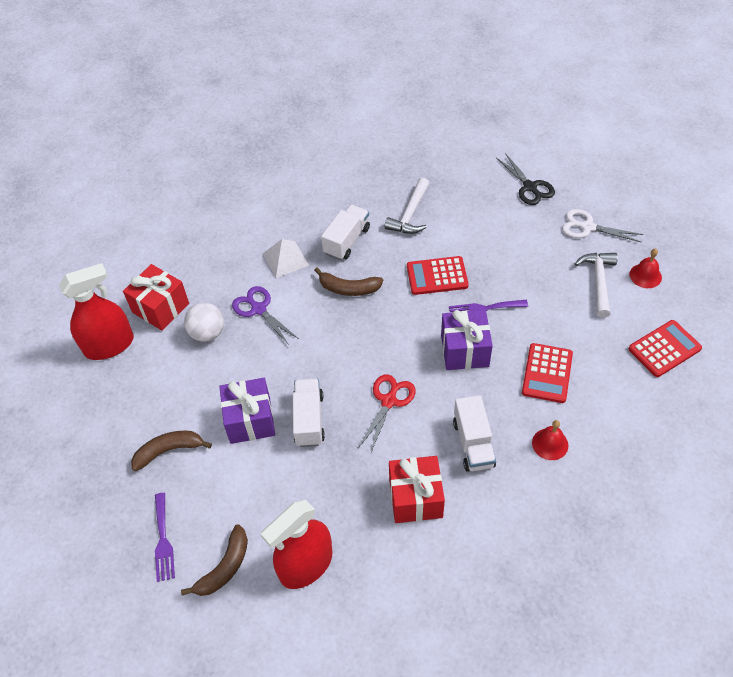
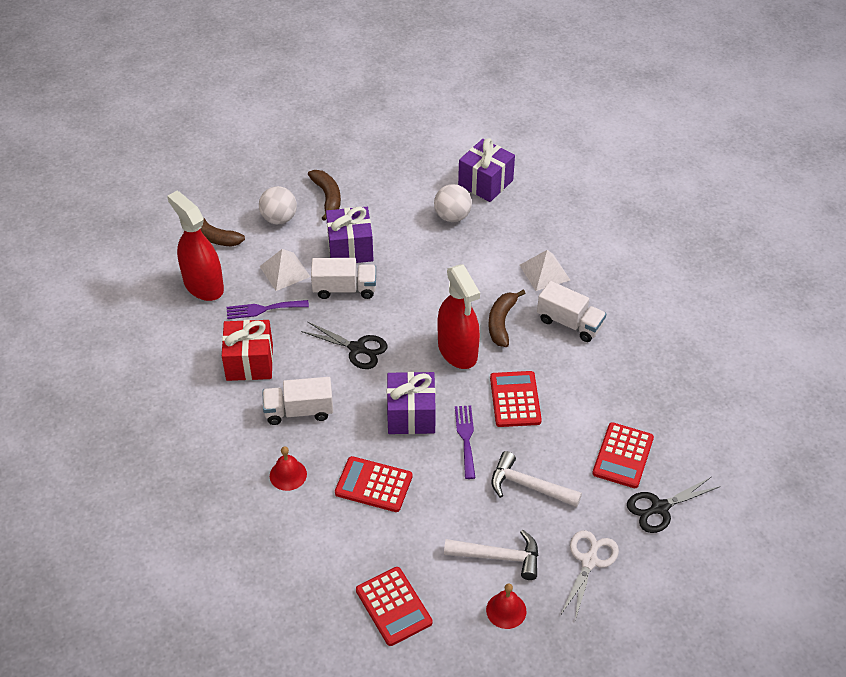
camera: 90 degrees right, 5 degrees down
(109, 345) = (444, 152): red spray bottle -> red spray bottle (457, 350)
(161, 308) = (485, 183): red gift -> purple gift
(163, 540) = (244, 198): purple fork -> purple fork (263, 309)
(200, 497) = (279, 218): none -> white ball
(259, 309) = (478, 252): purple scissors -> none
(283, 481) = (284, 271): none -> white pyramid
(389, 401) = (357, 348): red scissors -> black scissors
(410, 214) = (610, 382): white hammer -> white hammer (528, 486)
(485, 207) = (623, 456): none -> red calculator

